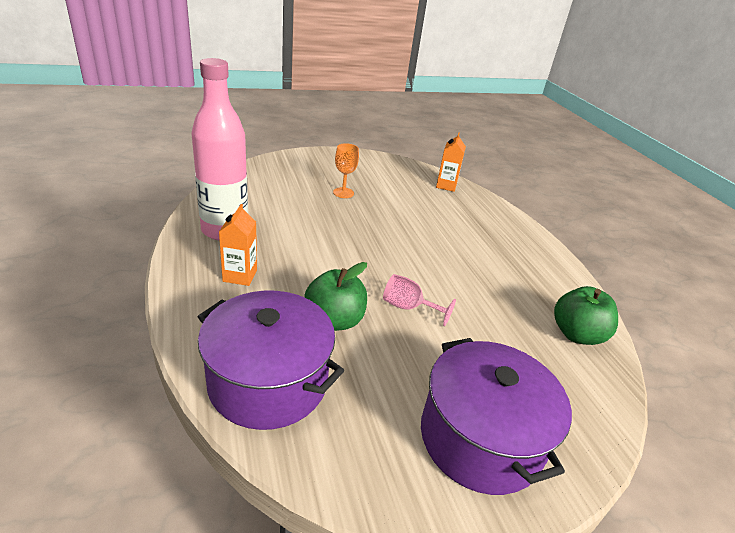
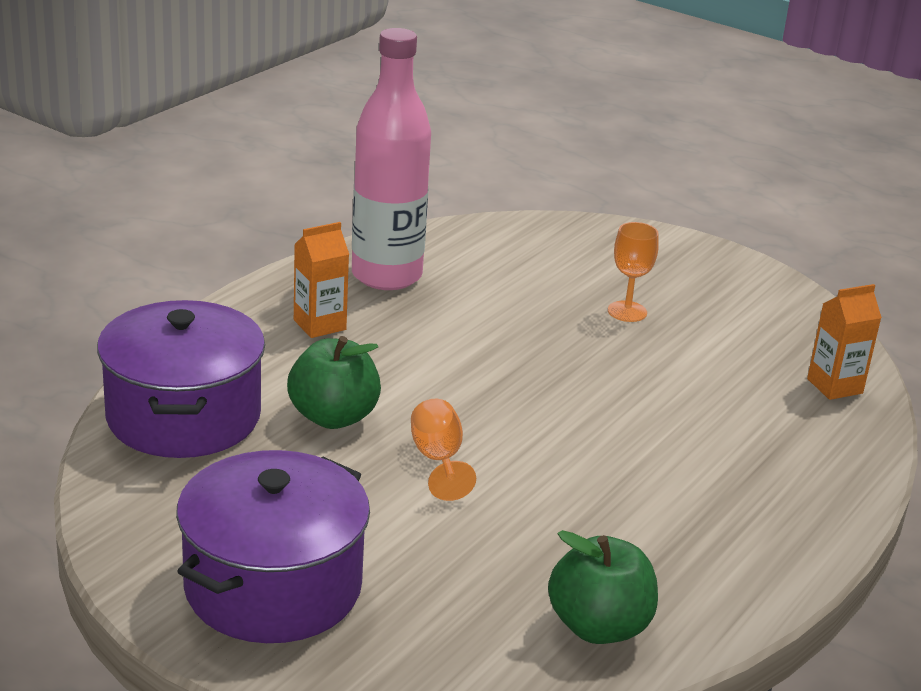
camera: 55 degrees right, 5 degrees down
(408, 307) = (438, 460): pink goblet -> orange goblet

